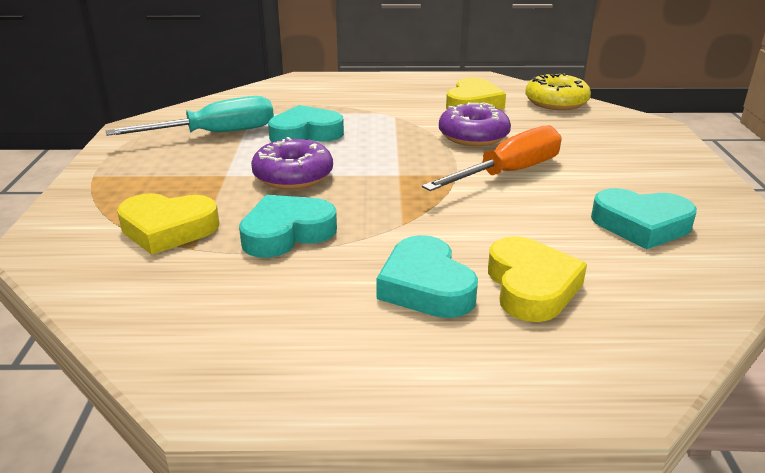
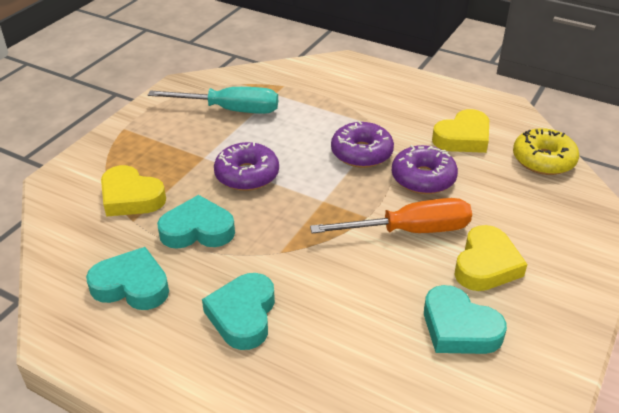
camera: 30 degrees right, 10 degrees up
(306, 133) = (294, 131): turquoise heart -> turquoise heart (132, 285)
(394, 133) = (361, 153): none -> purple donut
(531, 286) = (311, 347): yellow heart -> yellow heart (486, 265)

